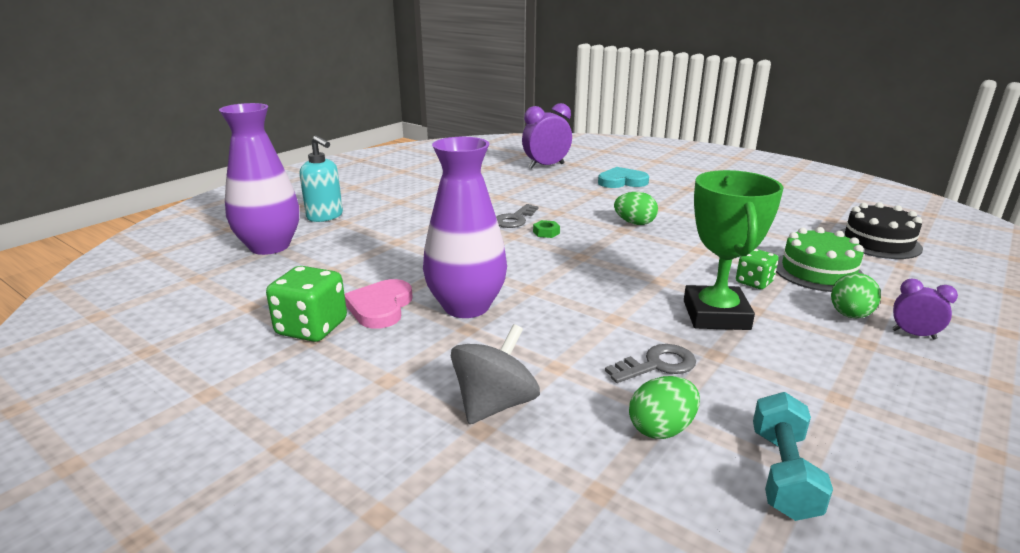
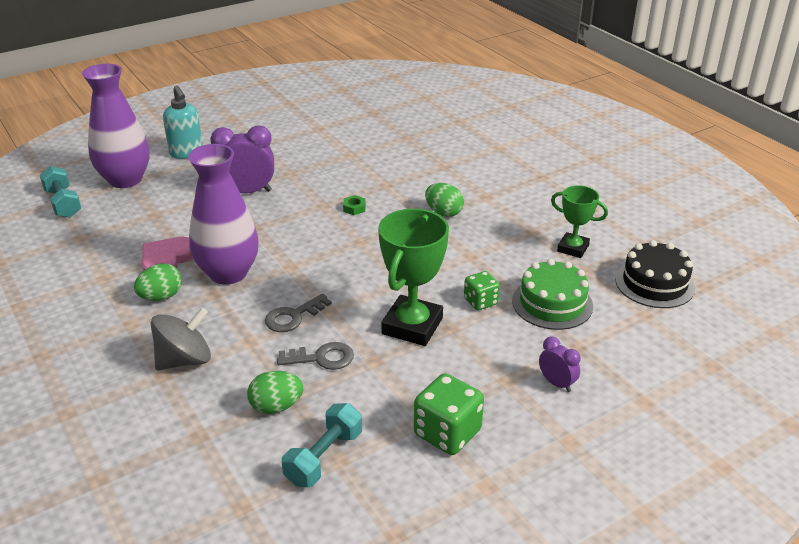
camera: 20 degrees right, 10 degrees up
(204, 278) = (63, 203): none -> turquoise dumbbell
(311, 328) = (109, 268): green dice -> green dice (447, 433)
(514, 219) = (340, 187): grey key -> grey key (293, 317)
(546, 166) = (429, 119): purple clock -> purple clock (247, 192)
(622, 181) = (484, 155): turquoise heart -> none
(778, 230) = (573, 248): none -> green trophy
(849, 315) = (525, 353): green egg -> green egg (161, 297)

